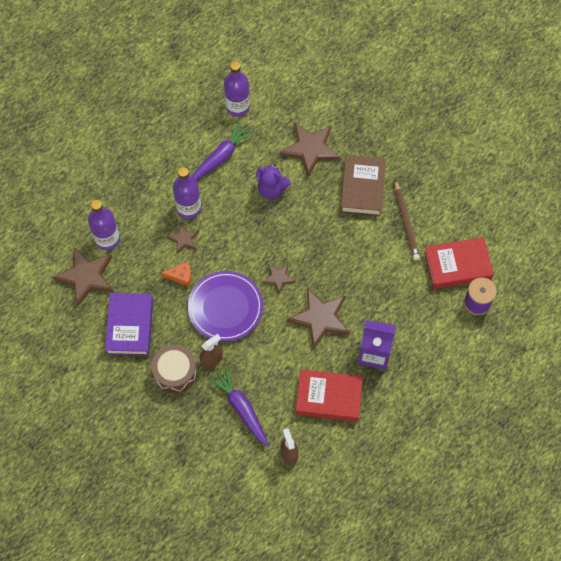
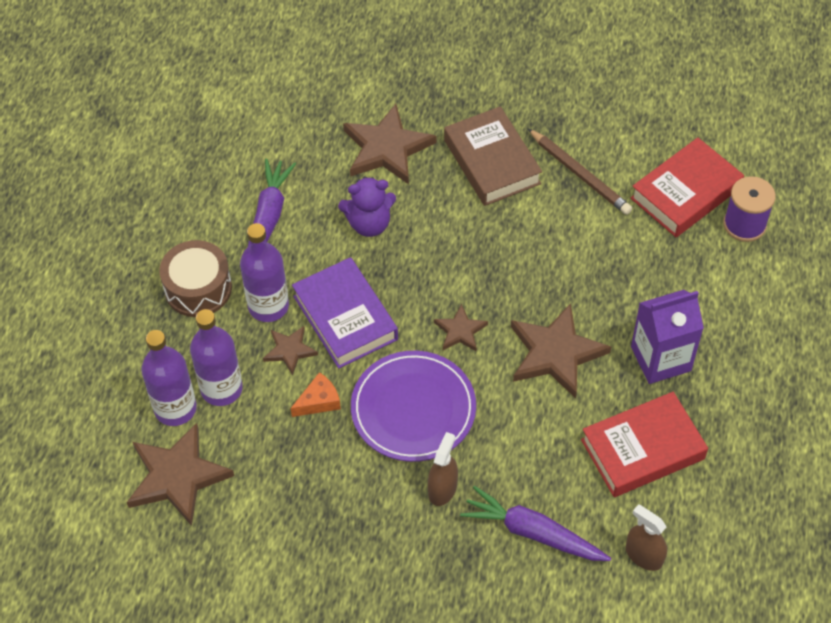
camera: 30 degrees left, 10 degrees down
(130, 326) = (290, 510): purple book -> purple book (345, 318)
(175, 372) = (402, 537): brown drum -> brown drum (198, 288)
(237, 107) = (248, 144): purple bottle -> purple bottle (221, 389)

